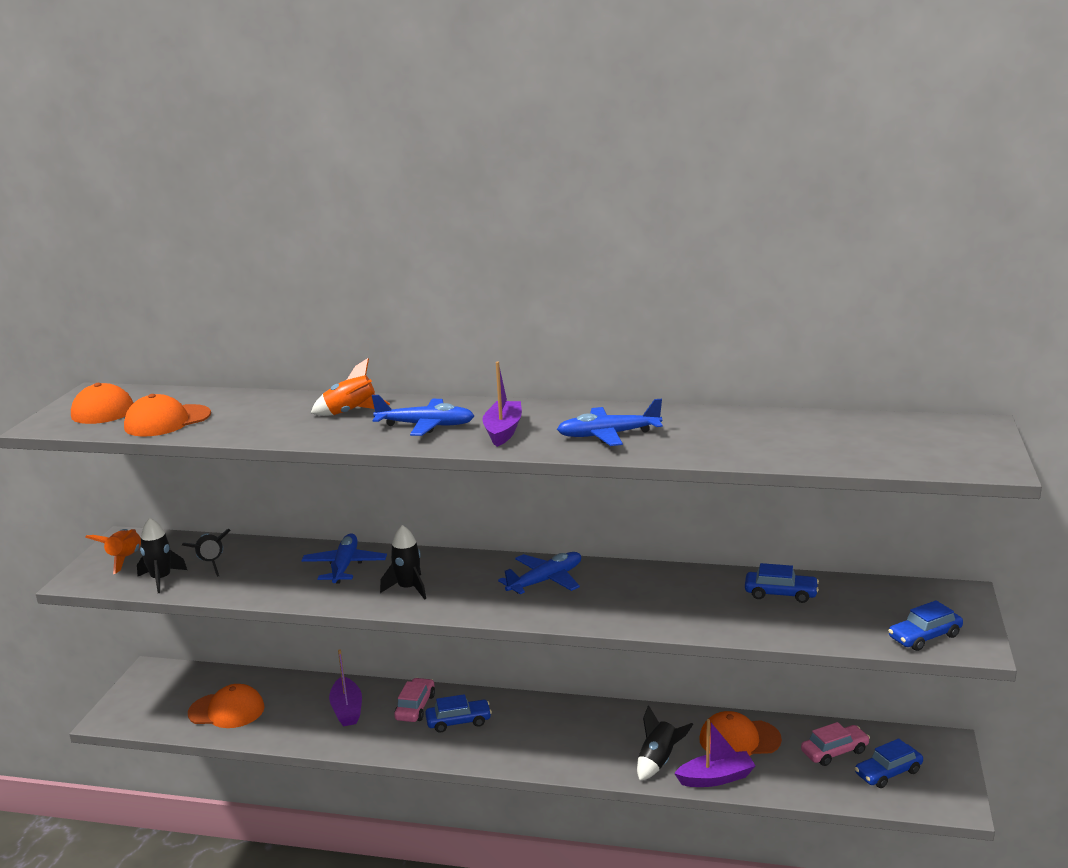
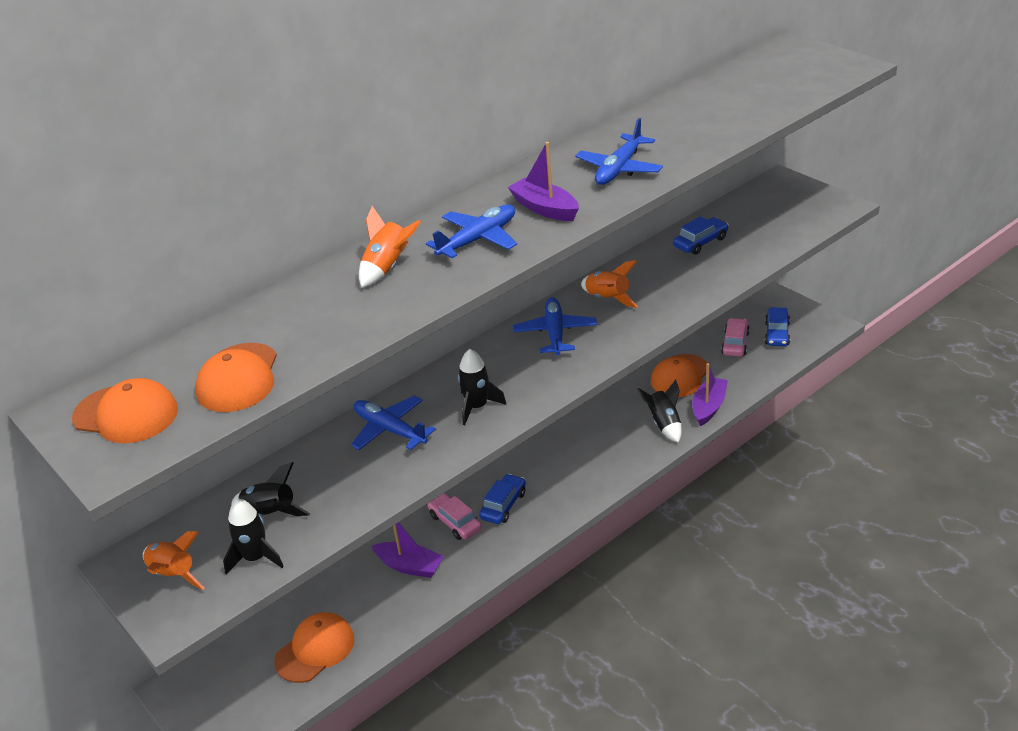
camera: 50 degrees left, 15 degrees up
(625, 584) = (607, 299): none -> orange rocket
(924, 637) = (813, 216): blue car -> none

